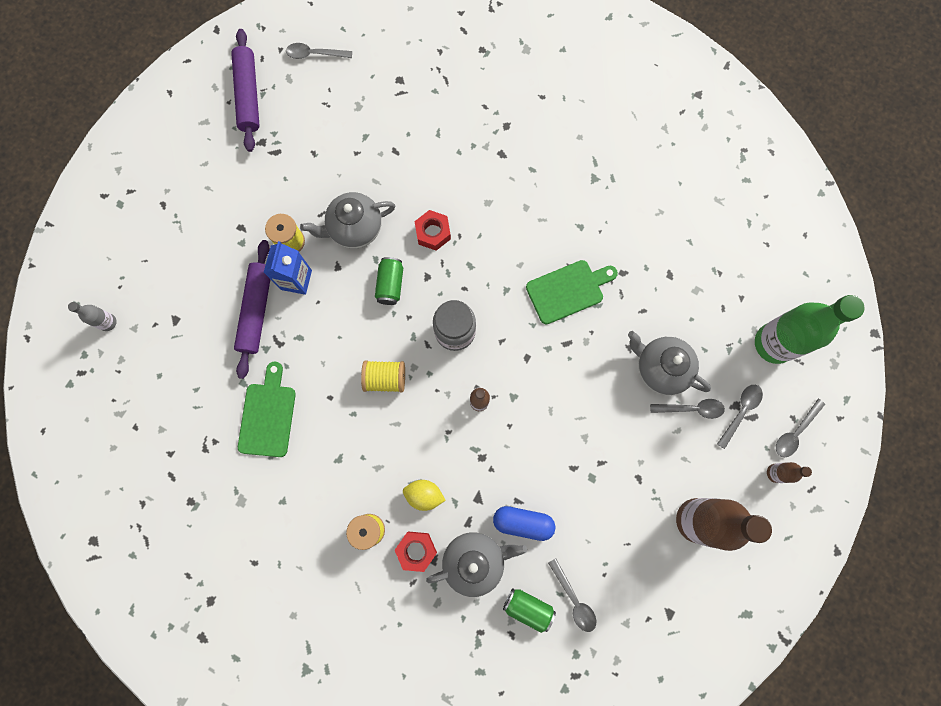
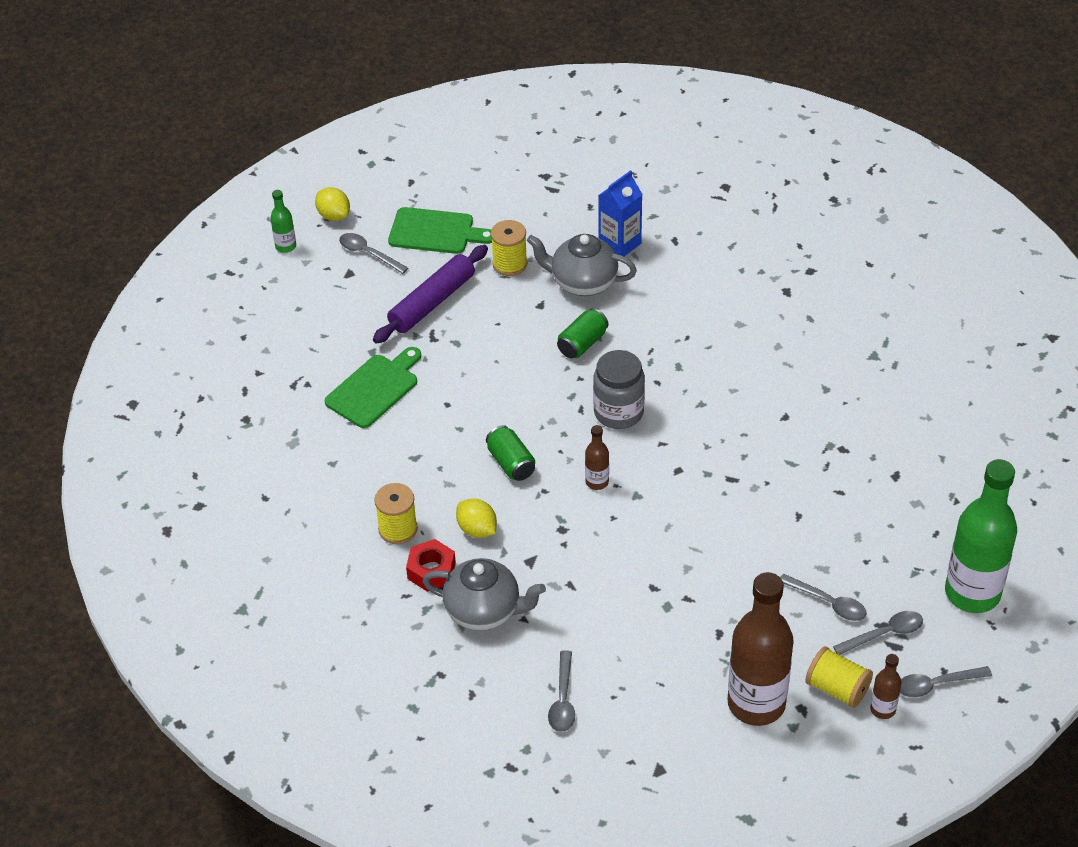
camera: 35 degrees right, 30 degrees down
(108, 322) = (286, 246): grey bottle -> green bottle
(125, 271) = (334, 215): none -> yellow lemon
(249, 95) = (562, 135): purple rolling pin -> none
(296, 280) = (491, 296): blue carton -> blue carton (619, 244)
(314, 54) = (654, 131): grey spoon -> grey spoon (368, 253)
(385, 378) = (515, 416): yellow spool -> yellow spool (837, 688)
(433, 233) = (661, 322): red nut -> none
(523, 522) = (561, 605): blue capsule -> none
(528, 608) = (508, 680): green can -> green can (511, 463)
(568, 290) = (768, 435): green cutting board -> green cutting board (435, 232)
(660, 368) = (820, 550): grey teapot -> none

